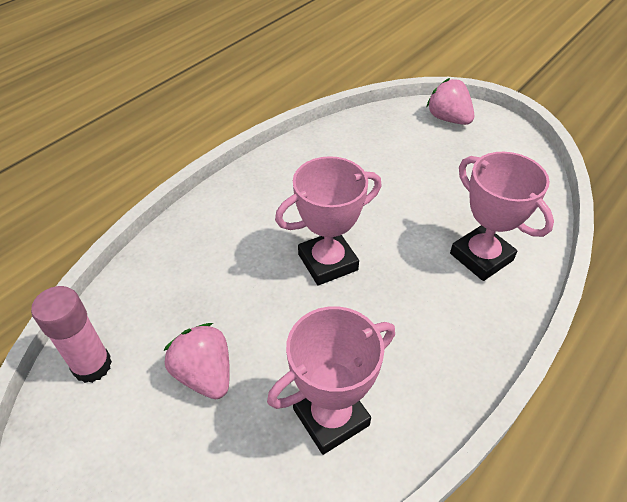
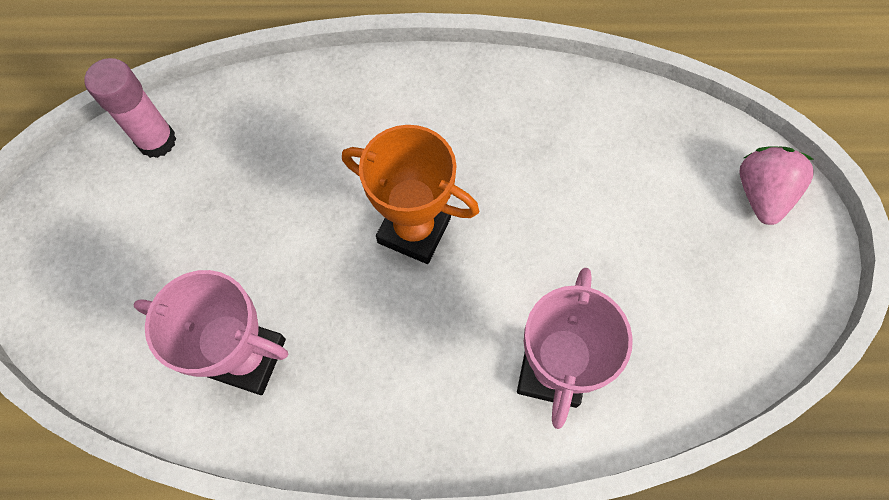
camera: 50 degrees right, 20 degrees up
(205, 374) = (212, 228): pink strawberry -> none
(327, 262) = (414, 230): pink trophy -> orange trophy

